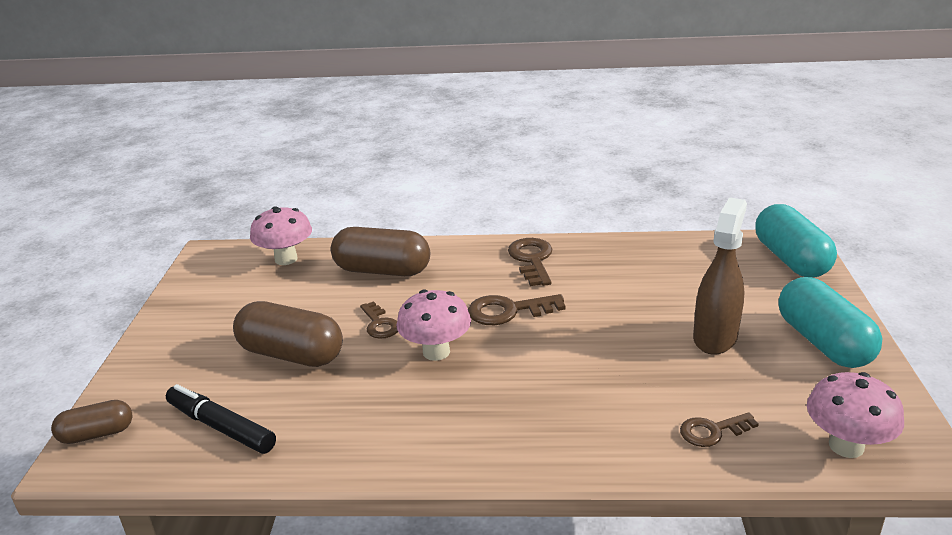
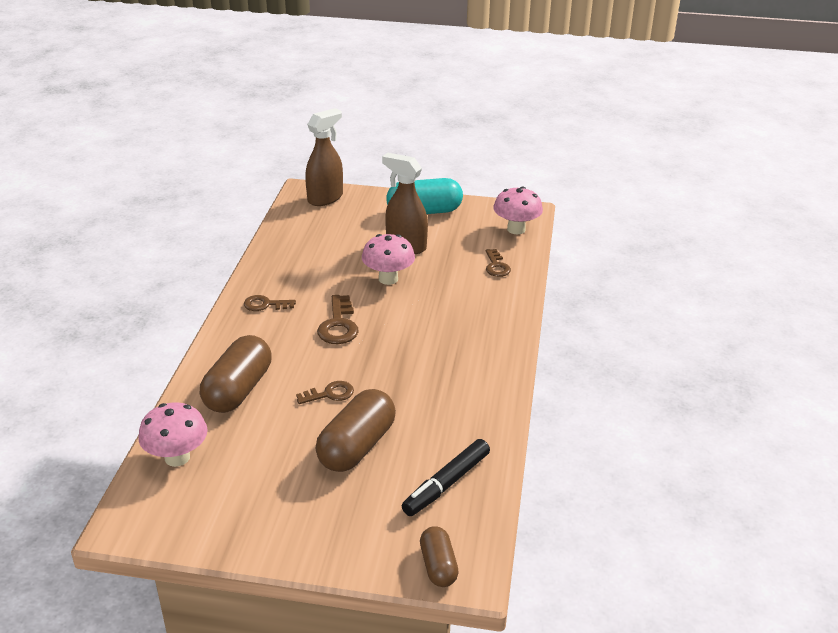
camera: 85 degrees left, 5 degrees up
(436, 352) = (381, 365): pink mushroom -> pink mushroom (388, 279)
(532, 260) = (265, 304): brown key -> brown key, size x0.66
(790, 259) = (325, 198): turquoise capsule -> brown spray bottle

